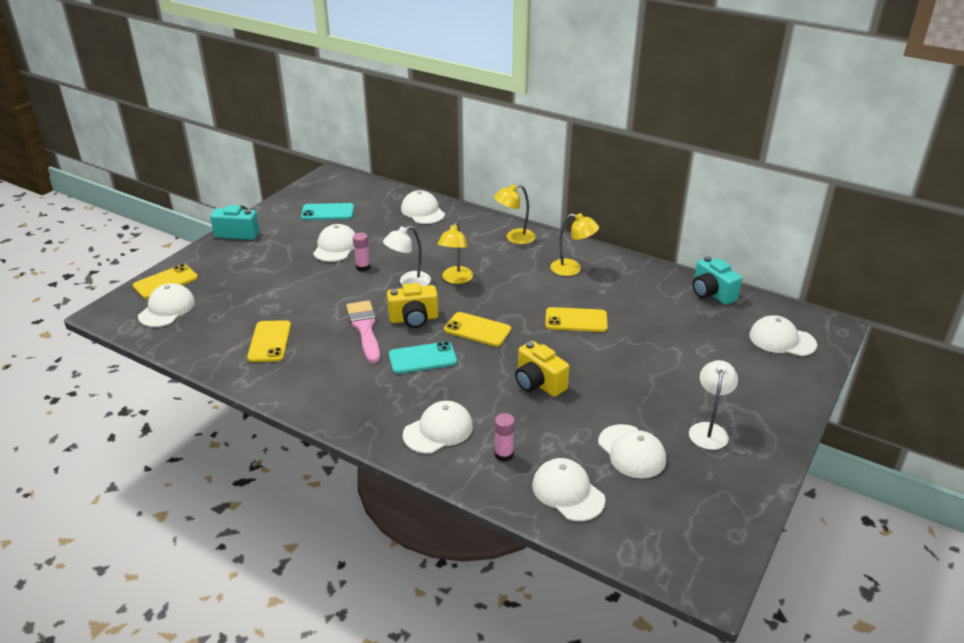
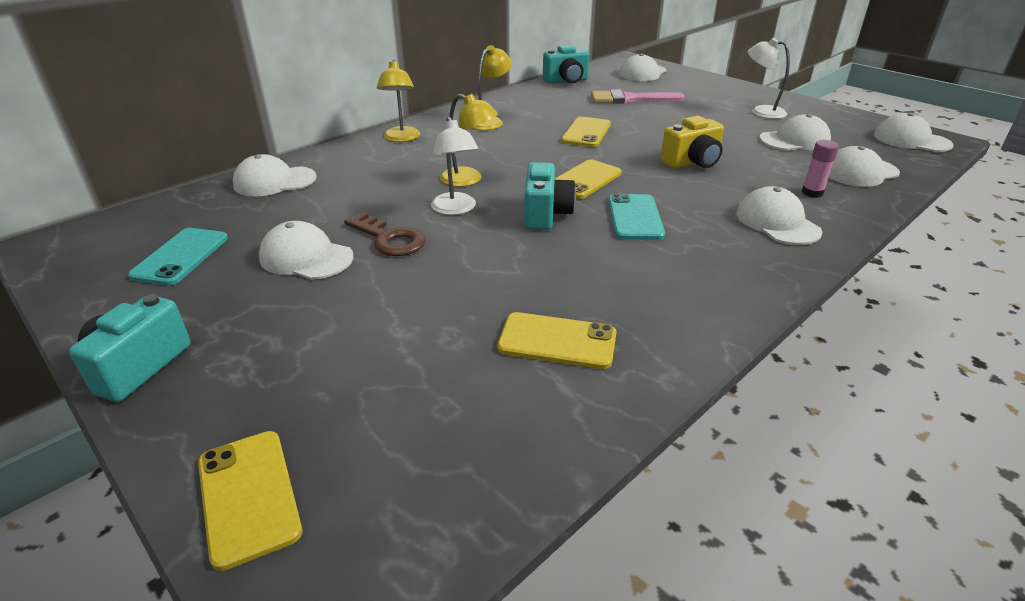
camera: 75 degrees left, 0 degrees up
(167, 309) = (374, 491): white cap -> white cap (911, 140)
(363, 267) = (389, 239): pink glue stick -> brown key
(364, 328) = (553, 251): pink brush -> pink brush (630, 99)
(414, 319) = (545, 214): yellow camera -> turquoise camera

